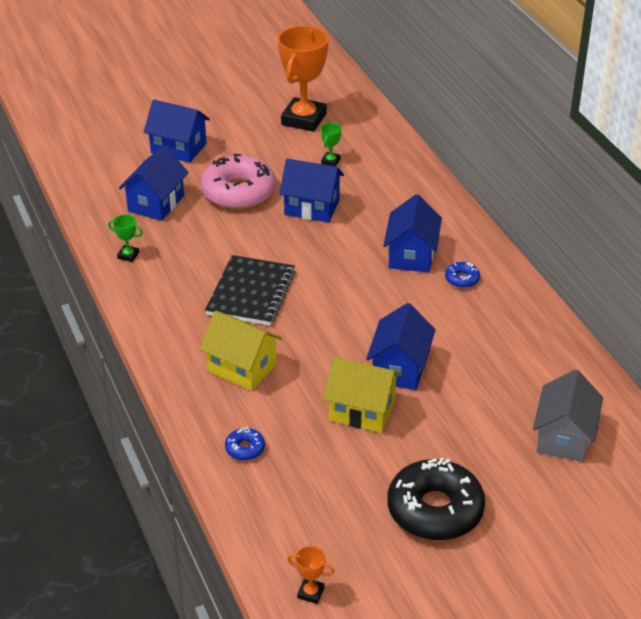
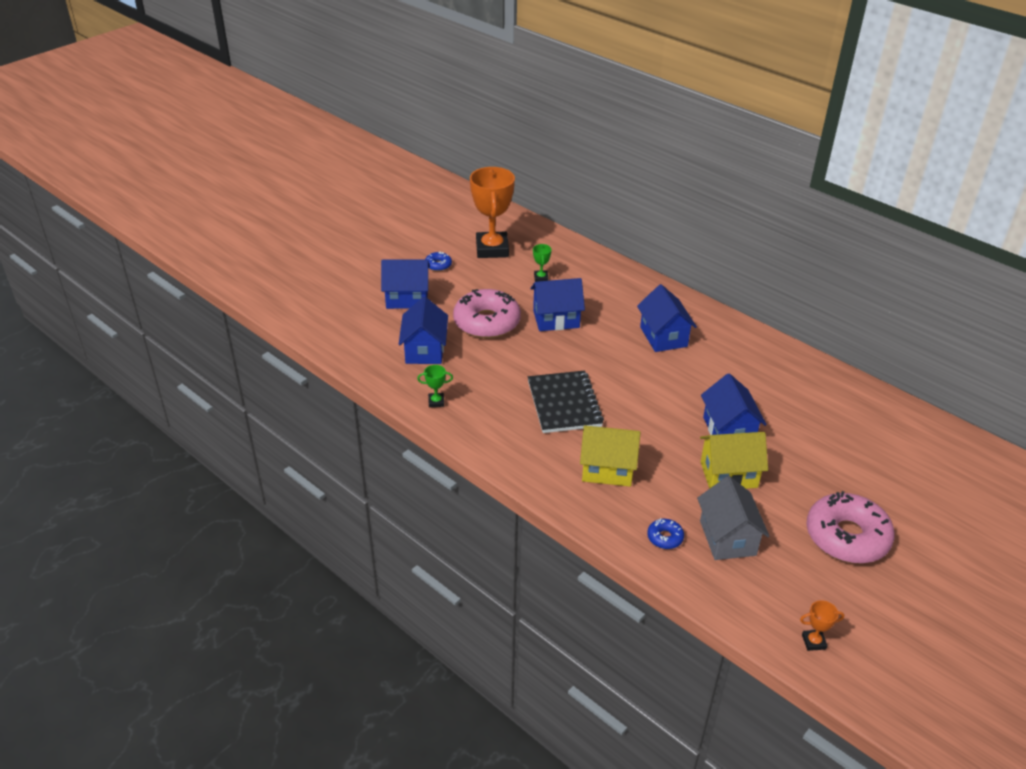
camera: 25 degrees left, 0 degrees up
(435, 510) = (847, 537): black donut -> pink donut
(462, 279) = (716, 345): blue donut -> blue donut (438, 265)
(564, 437) = (887, 446): grey house -> grey house (727, 538)

